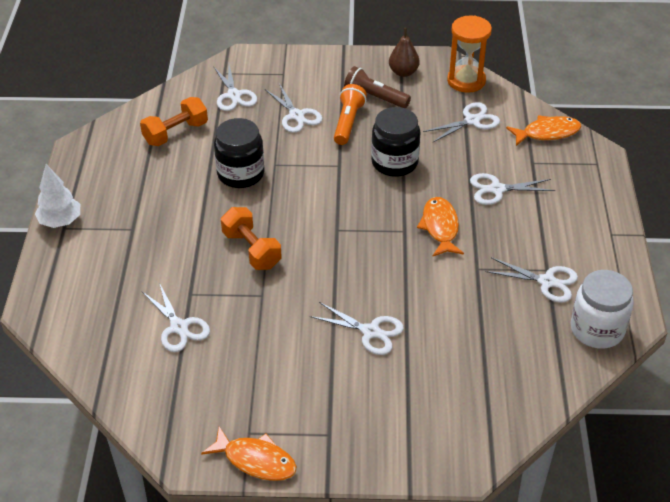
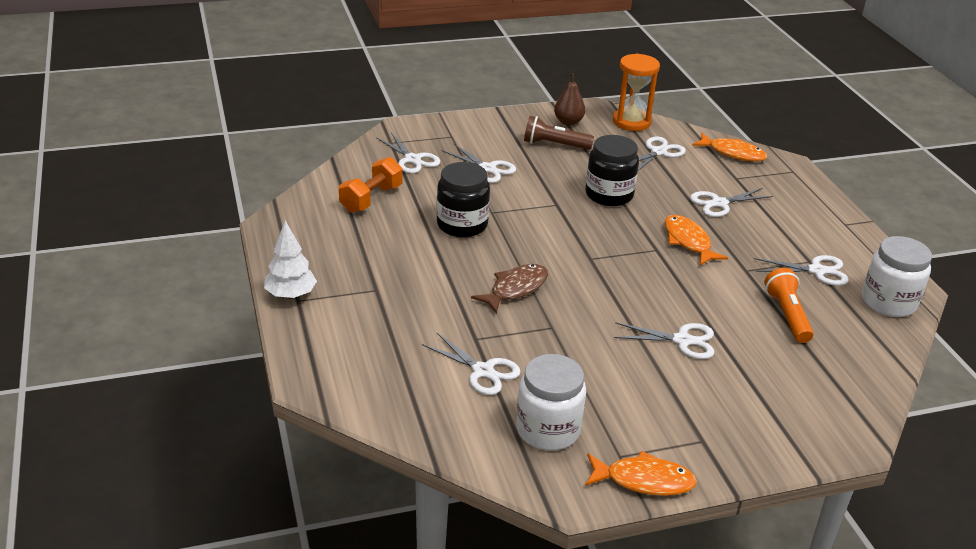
camera: 20 degrees left, 10 degrees down
(202, 395) = (548, 430): none -> white jar
(251, 250) = (515, 289): orange dumbbell -> brown fish
(348, 122) = (542, 168): orange flashlight -> orange flashlight (787, 315)
(547, 133) = (733, 153): orange fish -> orange fish turned 60 degrees clockwise

